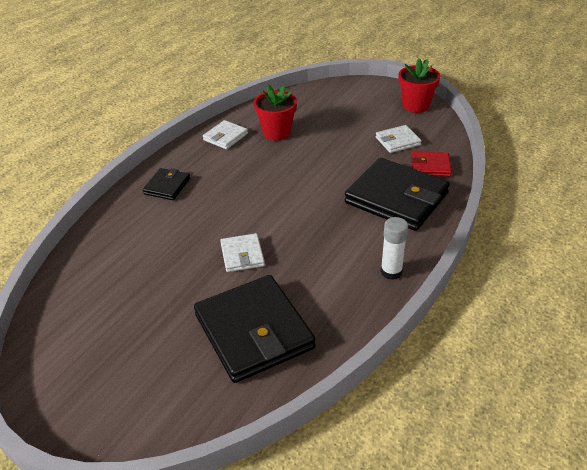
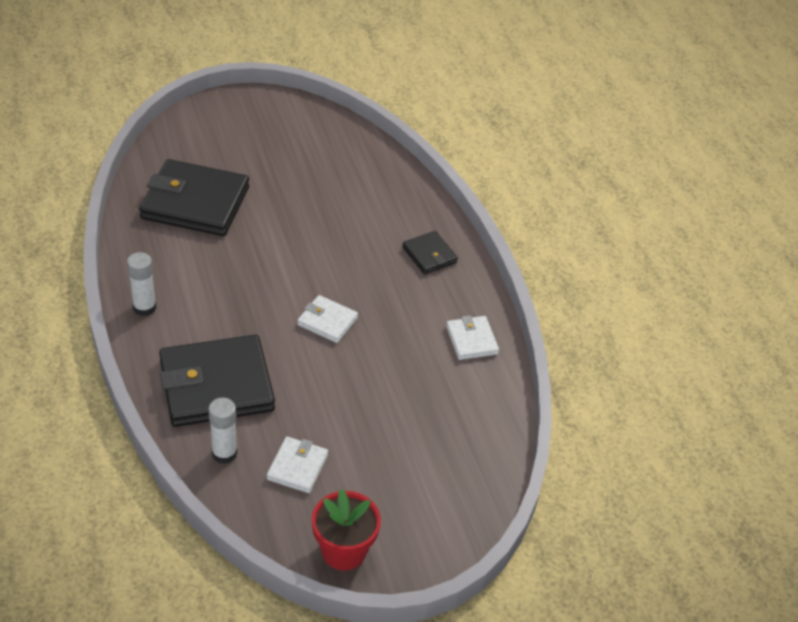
camera: 125 degrees right, 5 degrees up
(242, 255) = (278, 243): white wallet -> white wallet (327, 321)
(276, 133) = (433, 383): red flower pot -> none
(430, 166) = (224, 453): red wallet -> white glue stick

